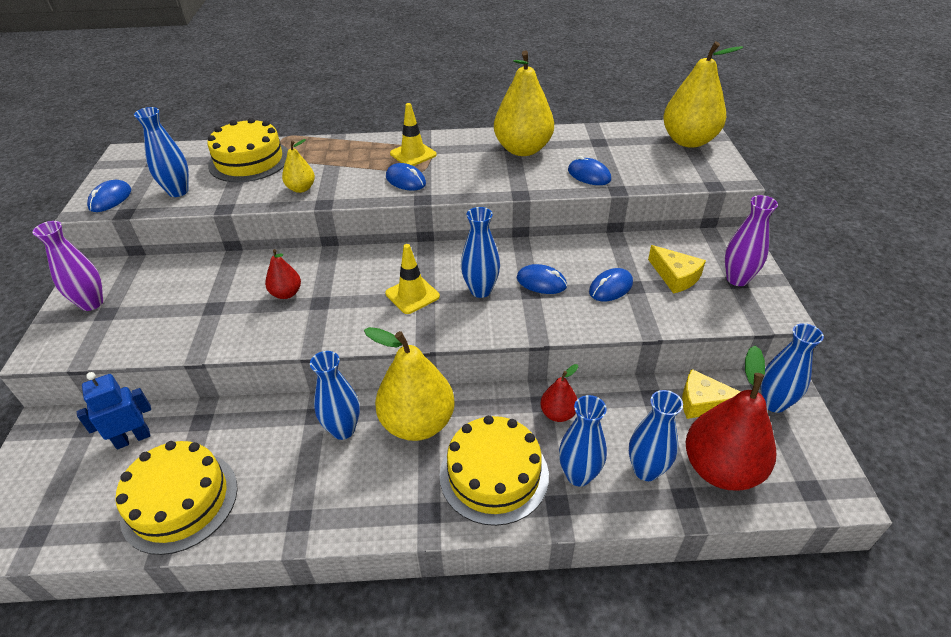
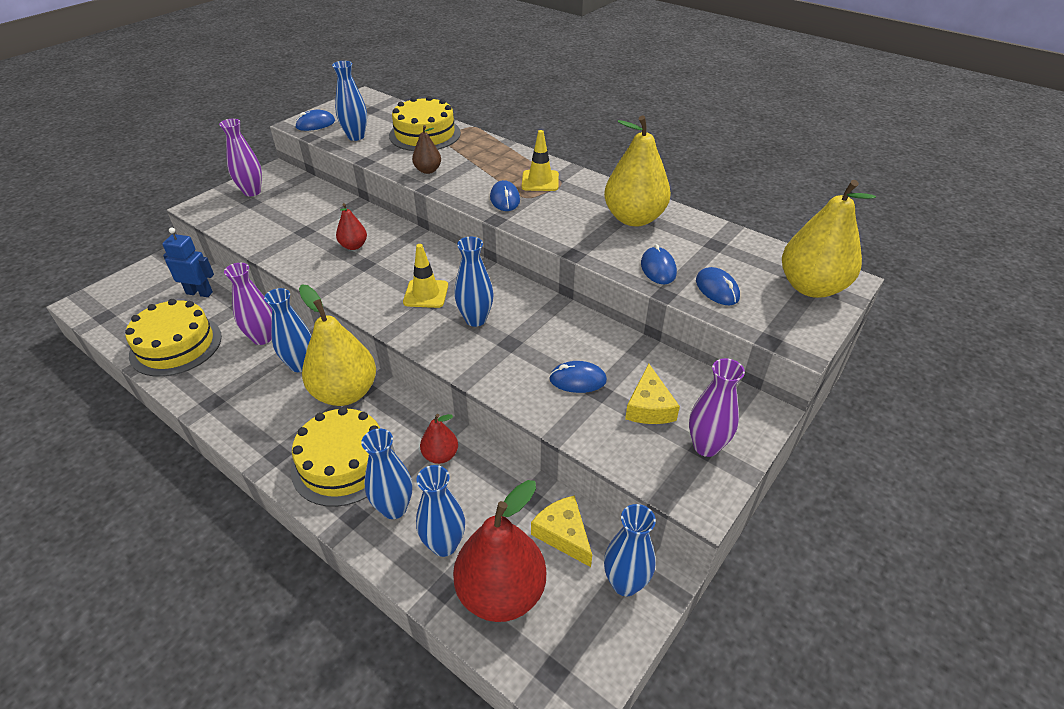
camera: 40 degrees right, 0 degrees up
(270, 433) = (262, 338): none -> purple vase
(301, 188) = (428, 170): yellow pear -> brown pear
(541, 282) = (528, 341): blue mouse -> blue mouse (717, 289)

